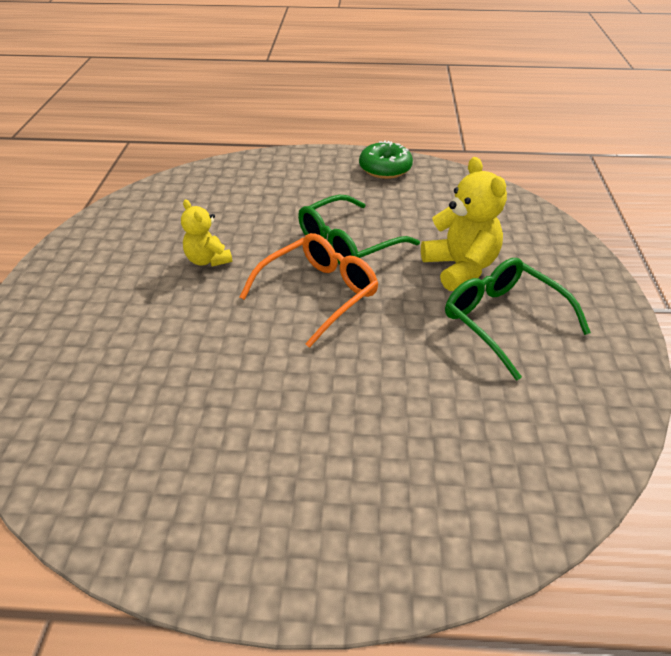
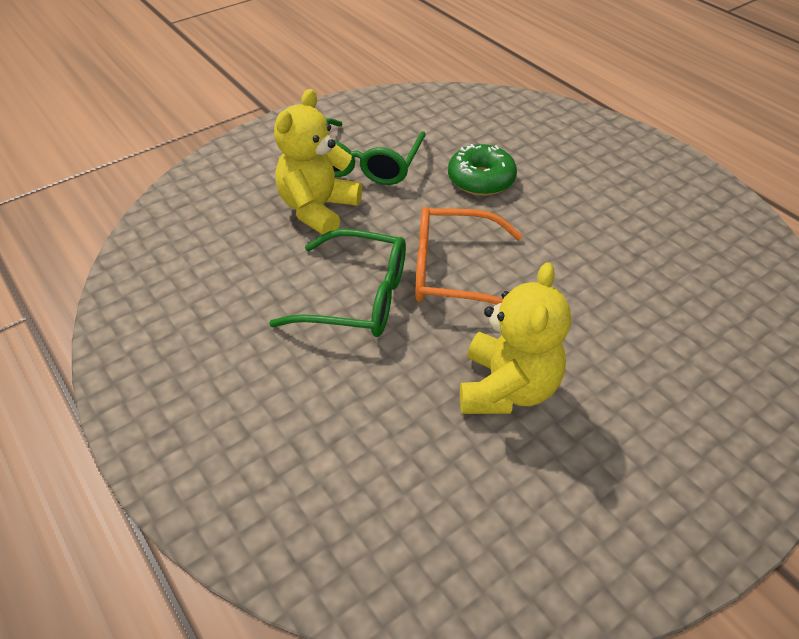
camera: 130 degrees left, 5 degrees up
(208, 260) = (507, 388): yellow teddy bear -> yellow teddy bear, size x1.63
(385, 169) = (152, 360): green donut -> green donut (481, 179)

